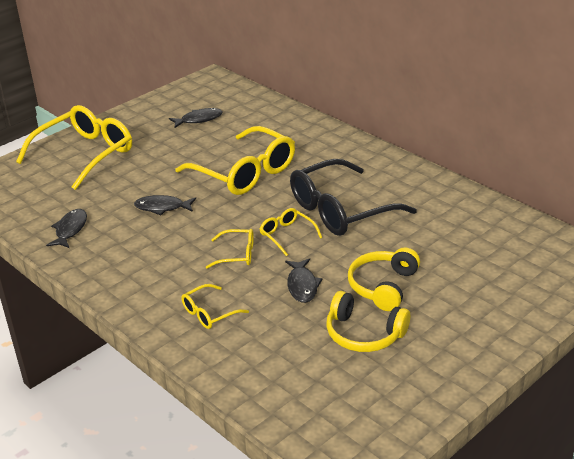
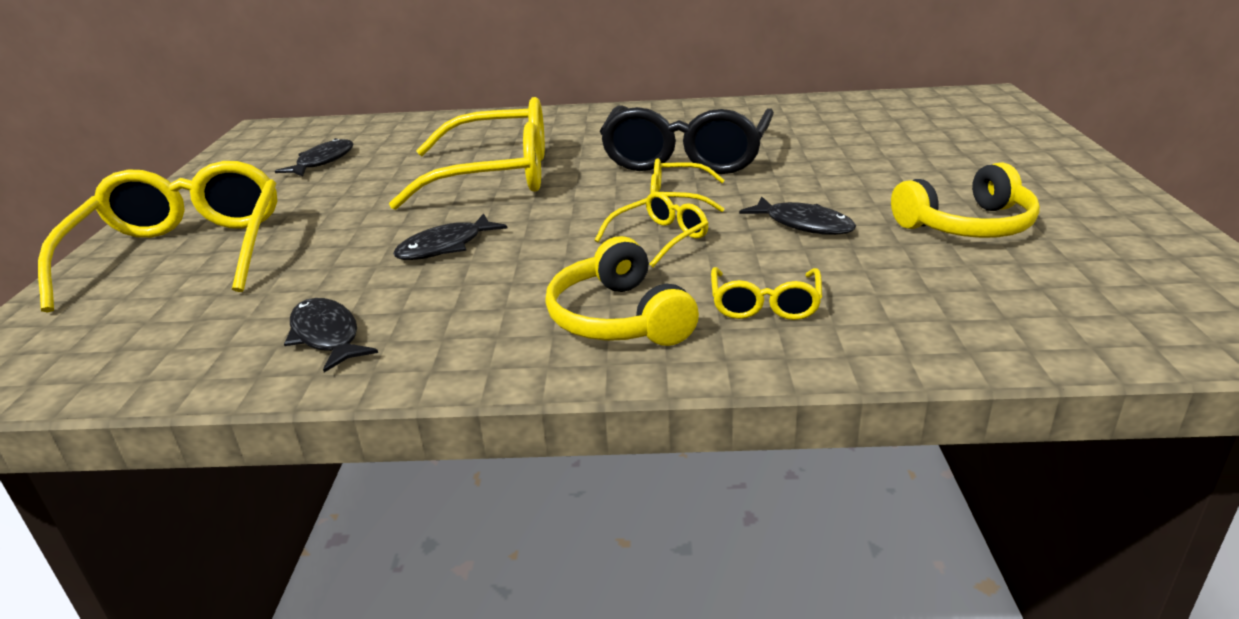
camera: 45 degrees left, 5 degrees down
(383, 286) = (881, 185): yellow headphones -> yellow headphones (619, 318)

